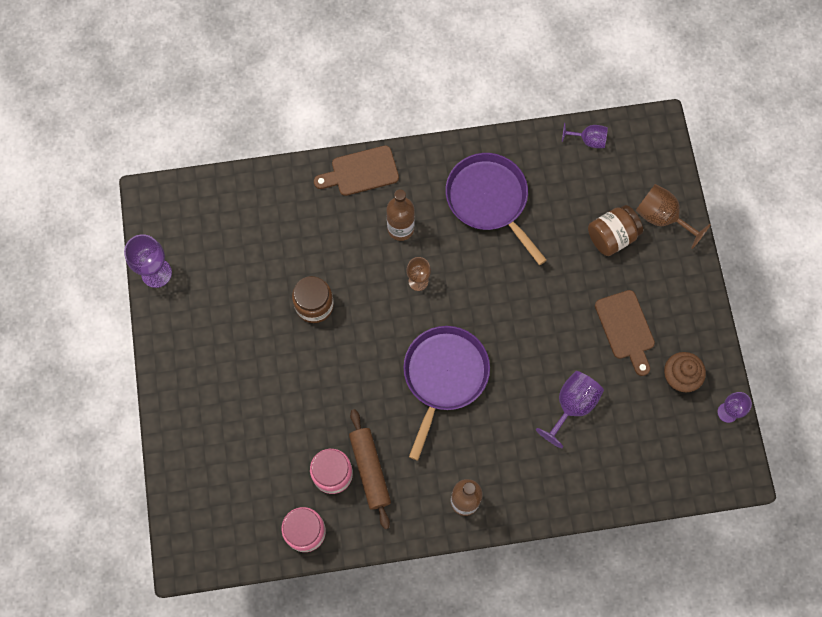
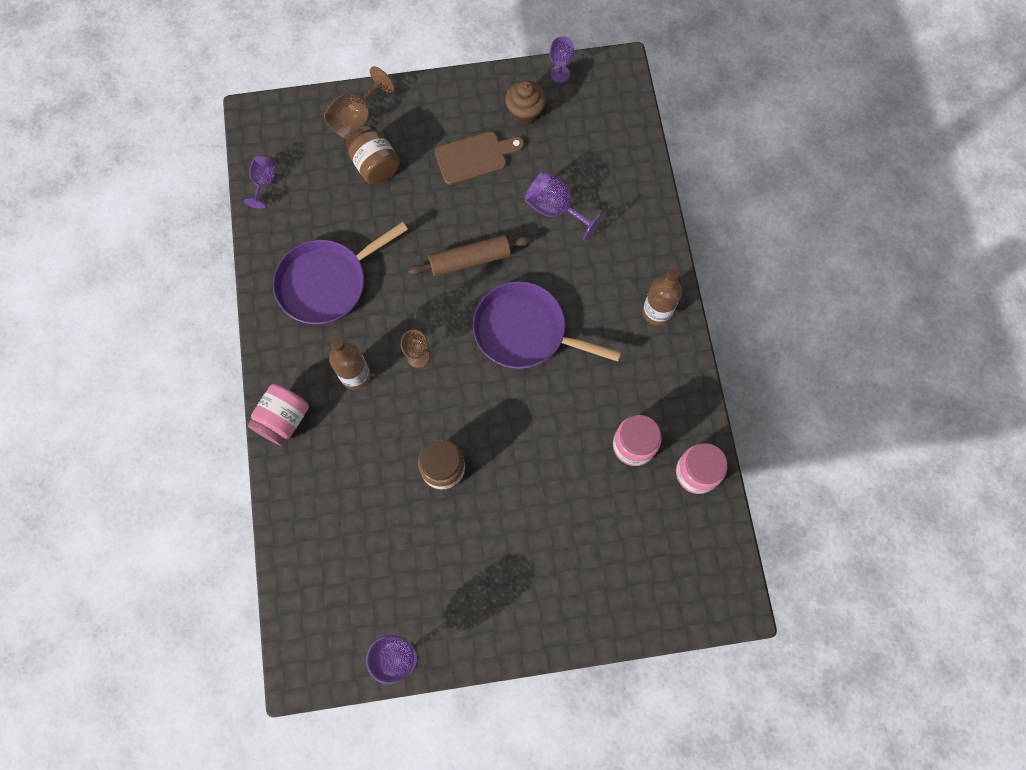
camera: 90 degrees left, 0 degrees up
(361, 172) = (283, 420): brown cutting board -> pink jar
(370, 470) = (628, 406): brown rolling pin -> brown rolling pin (470, 260)

